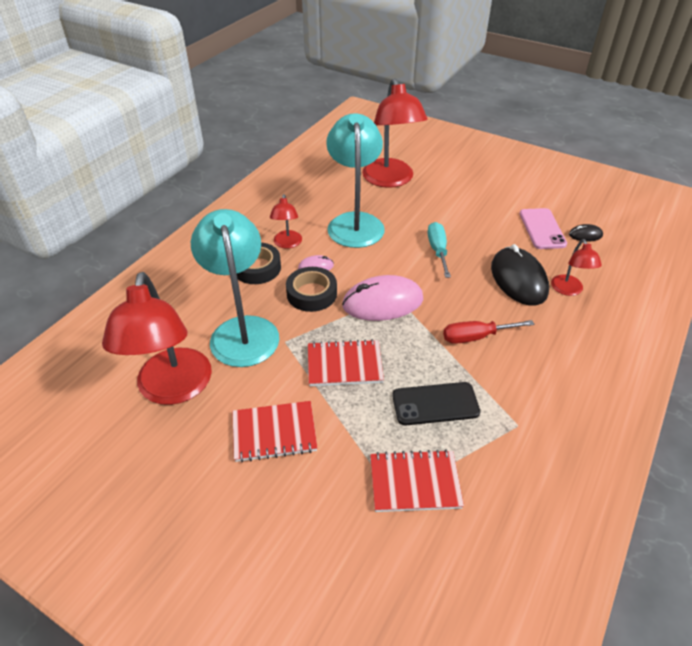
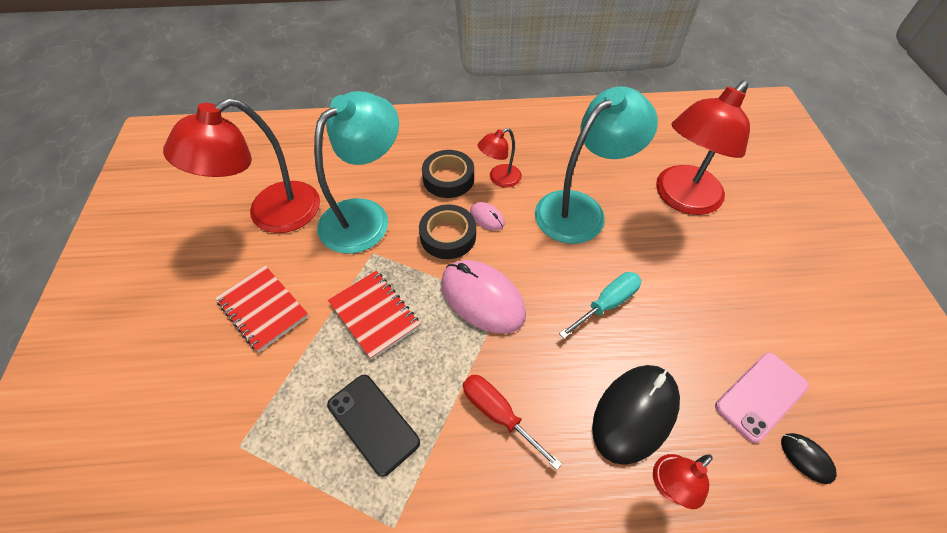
camera: 55 degrees right, 10 degrees up
(414, 482) = (262, 457): red notebook -> none

